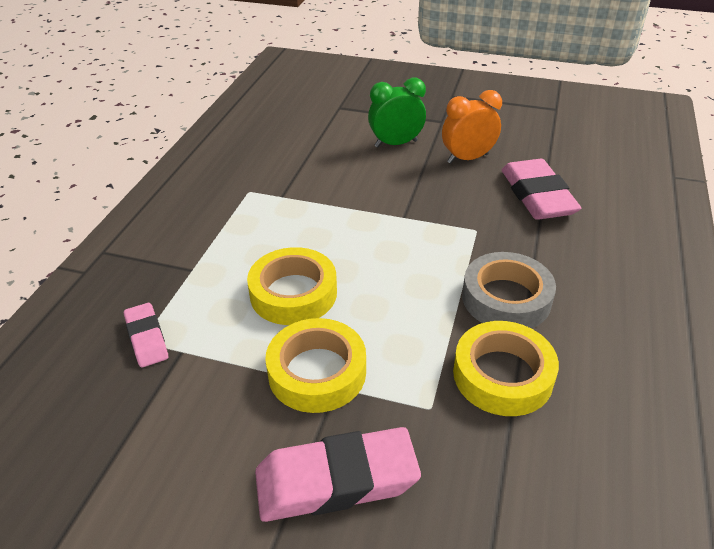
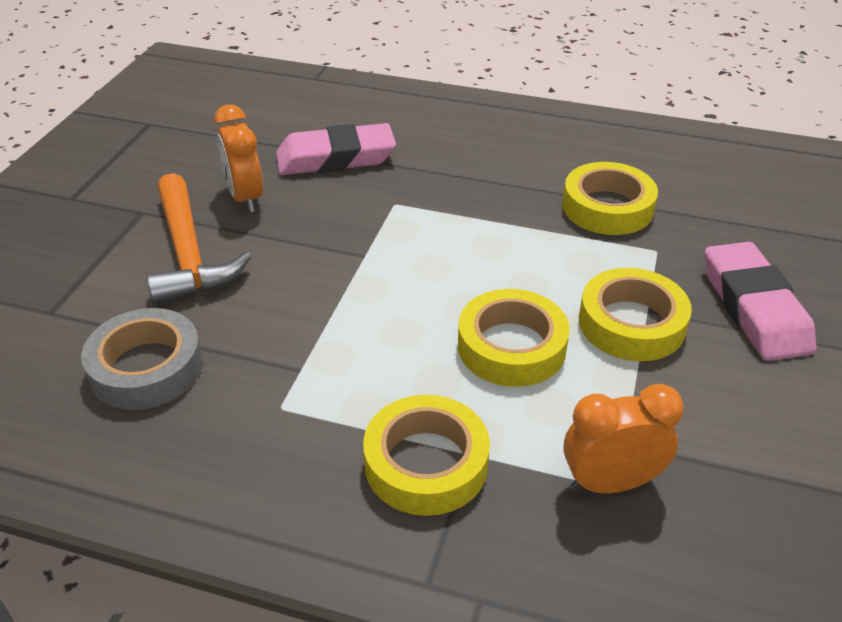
camera: 90 degrees left, 0 degrees up
(147, 338) = (611, 483): pink eraser -> orange clock
(189, 250) = (426, 463): none -> yellow tape
(396, 144) = (189, 255): green clock -> orange hammer
(506, 298) = (506, 195): grey tape -> grey tape (146, 368)

